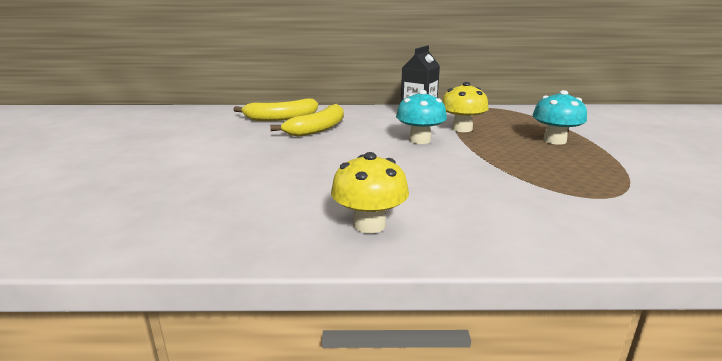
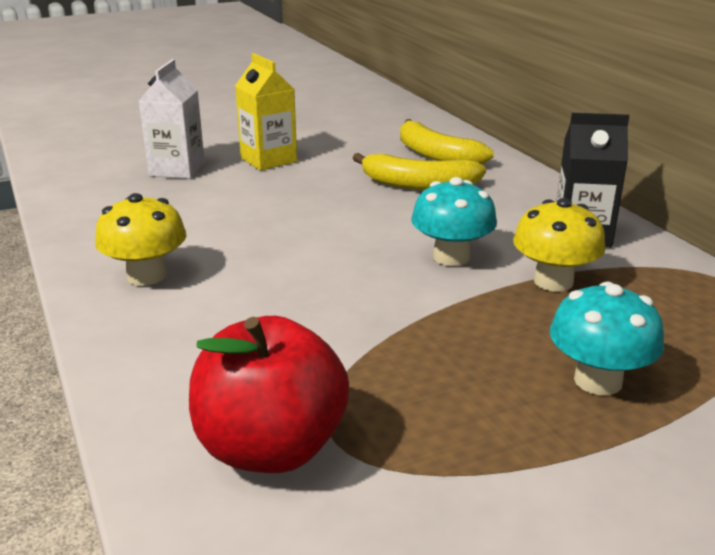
camera: 65 degrees right, 5 degrees up
(168, 188) = (177, 169): none -> white carton
(208, 156) = (268, 160): none -> yellow carton
(613, 214) = (271, 448): none -> red apple

